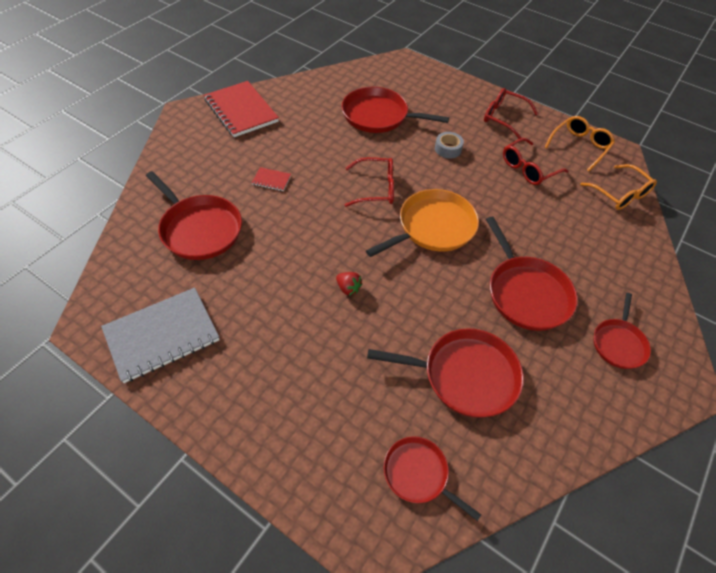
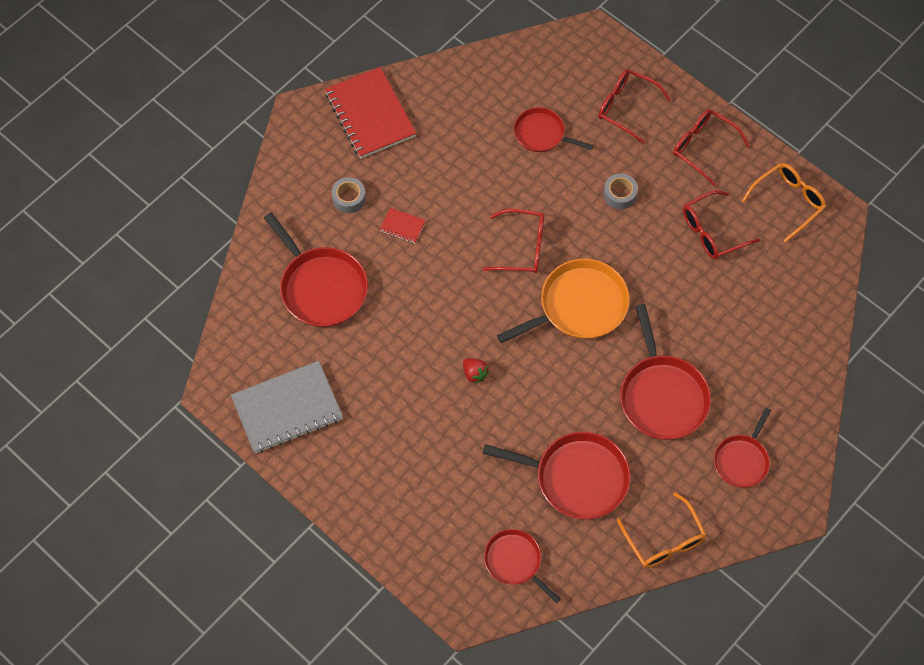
camera: 10 degrees right, 10 degrees up
(224, 164) = (349, 198): none -> grey tape
(378, 116) = (542, 134): red pan -> red pan, size x0.61
(439, 98) = (626, 107): none -> red glasses
(620, 194) = (813, 278): orange glasses -> orange glasses (664, 540)

